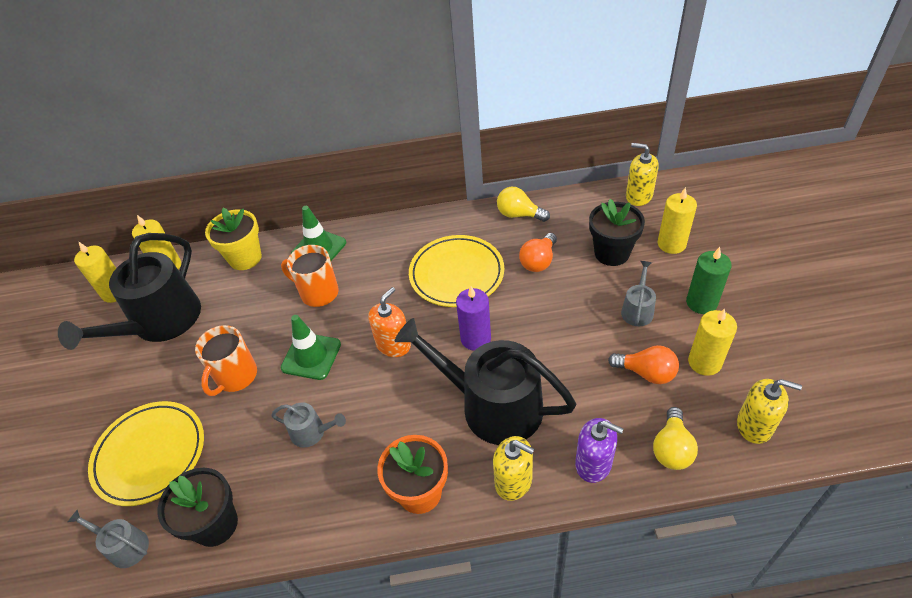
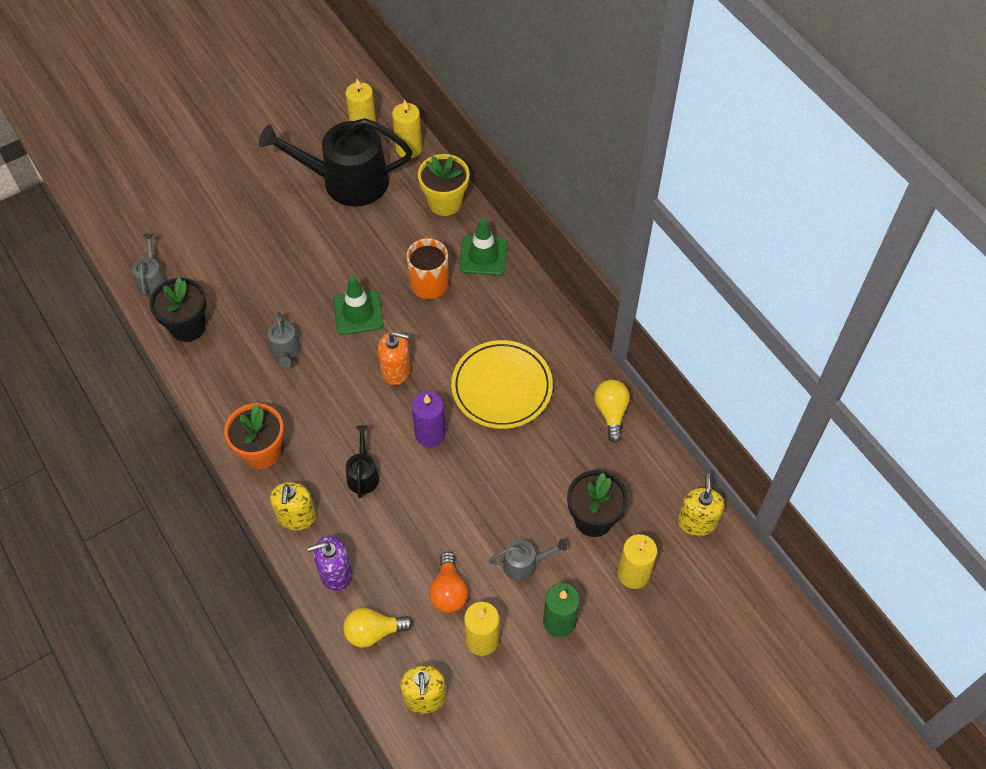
camera: 60 degrees right, 10 degrees up
(150, 455) = (225, 251): yellow plate -> none
(236, 376) = (316, 268): orange mug -> none
(492, 405) = (363, 474): black watering can -> black watering can, size x0.44
(538, 261) = (551, 454): orange light bulb -> none
(593, 463) = (335, 573): purple soap dispenser -> purple soap dispenser turned 75 degrees clockwise

